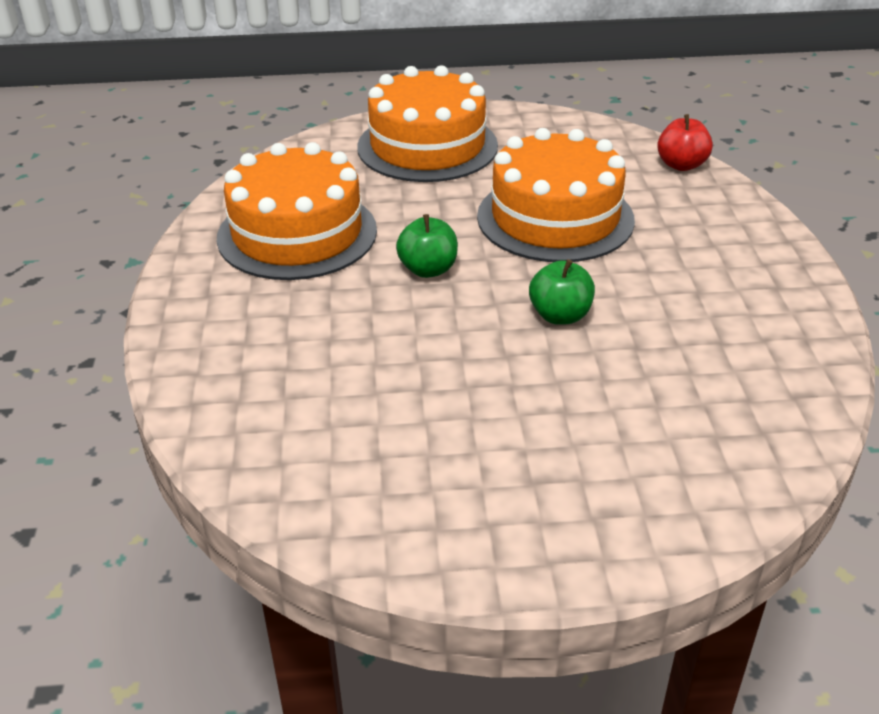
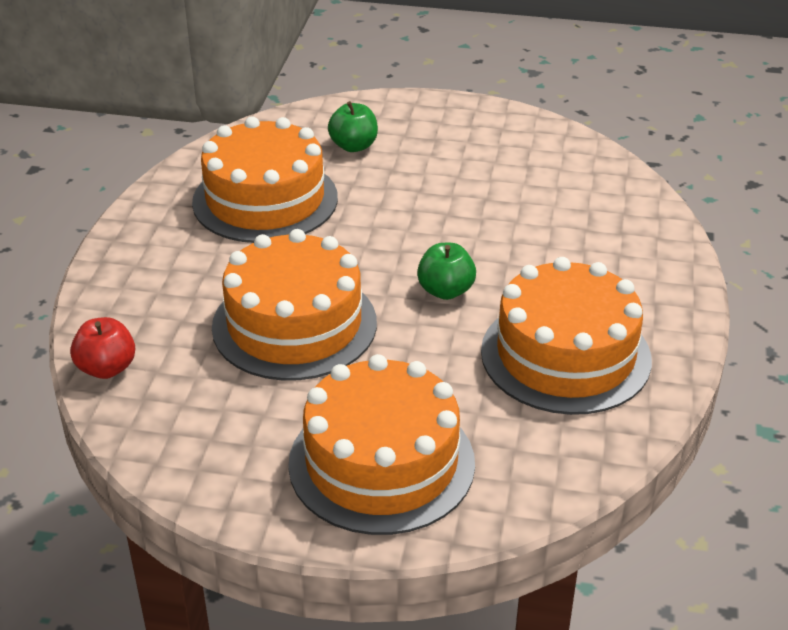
camera: 165 degrees left, 0 degrees up
(560, 315) = (353, 230): green apple -> green apple (354, 146)
(689, 335) = (265, 200): none -> orange cake

